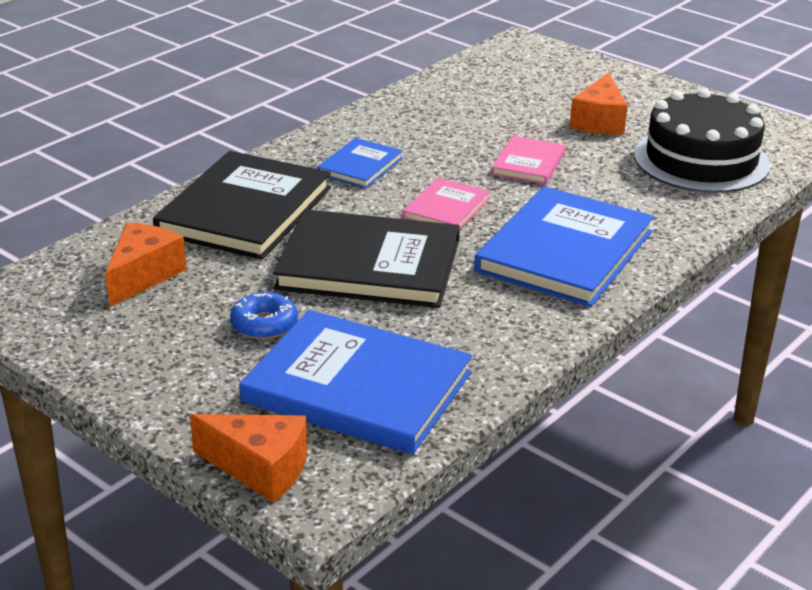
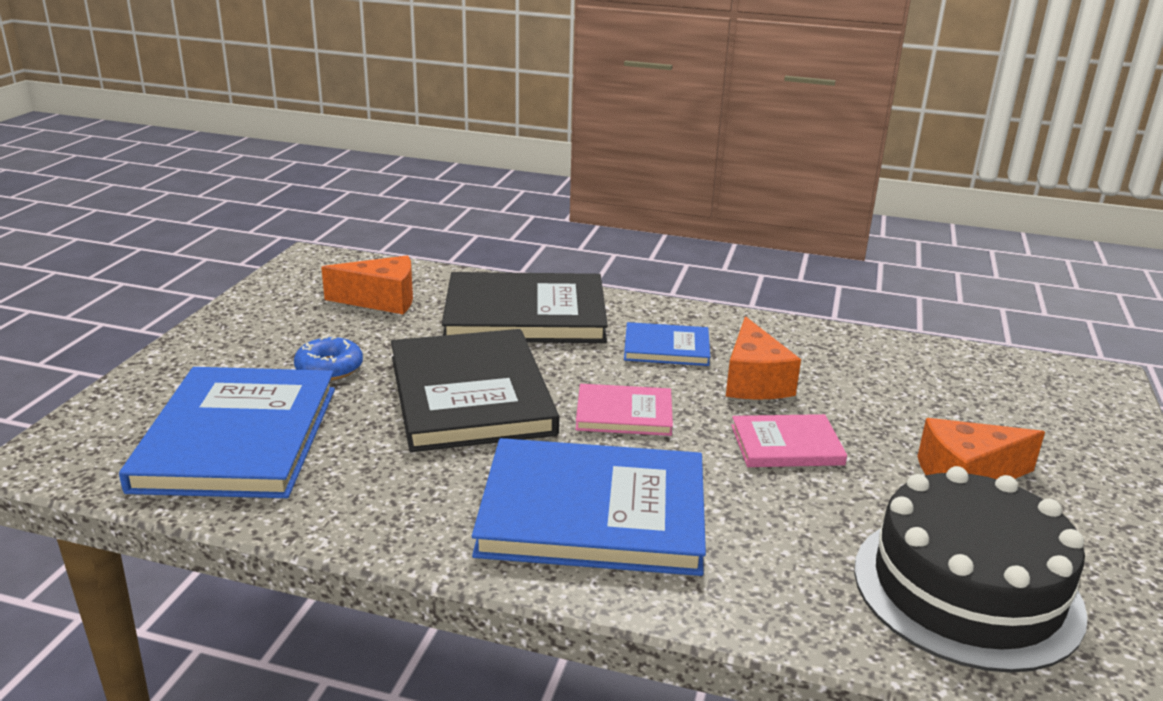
camera: 65 degrees right, 5 degrees down
(260, 469) = (92, 419): orange cheese -> orange cheese (754, 381)

